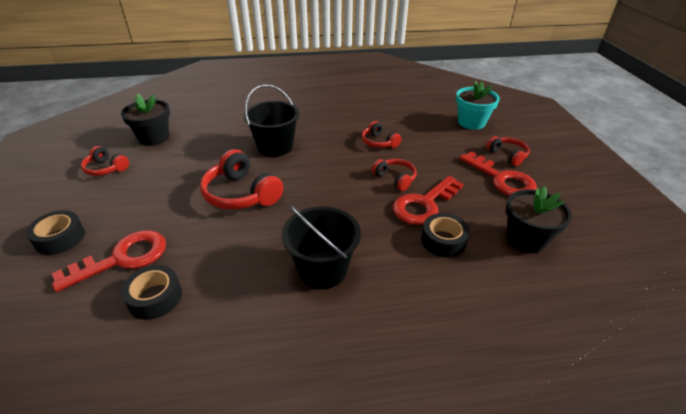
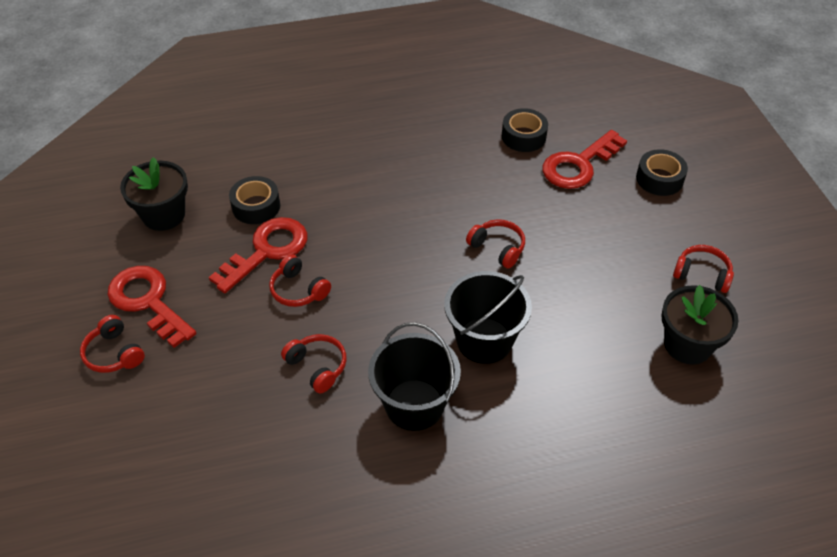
camera: 175 degrees right, 10 degrees up
(241, 194) = (497, 248): red headphones -> red headphones, size x0.58
(322, 269) = (382, 169): black bucket -> black bucket (414, 405)
(471, 122) = (137, 442): turquoise flower pot -> none

